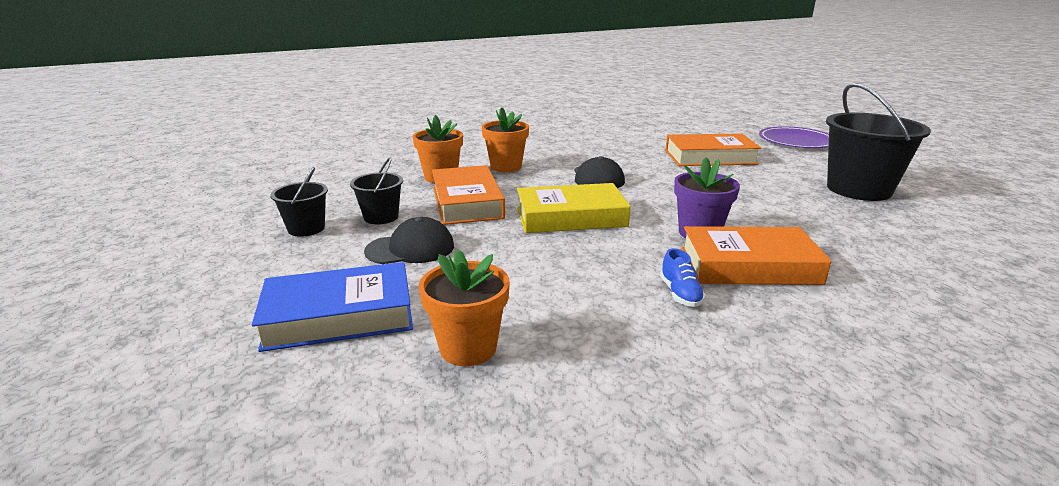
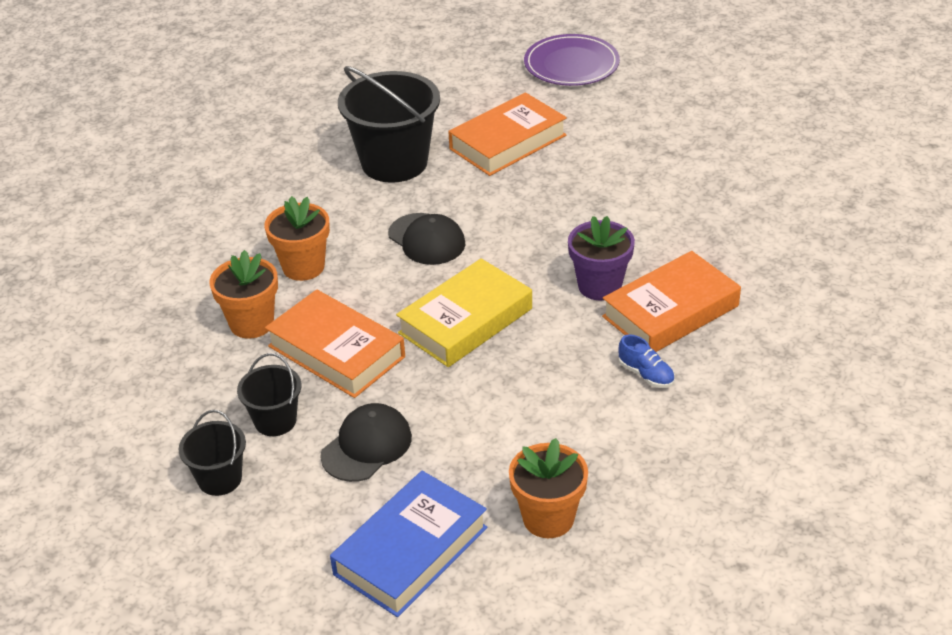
camera: 35 degrees left, 15 degrees up
(858, 189) = (685, 143): black bucket -> black bucket (394, 162)

